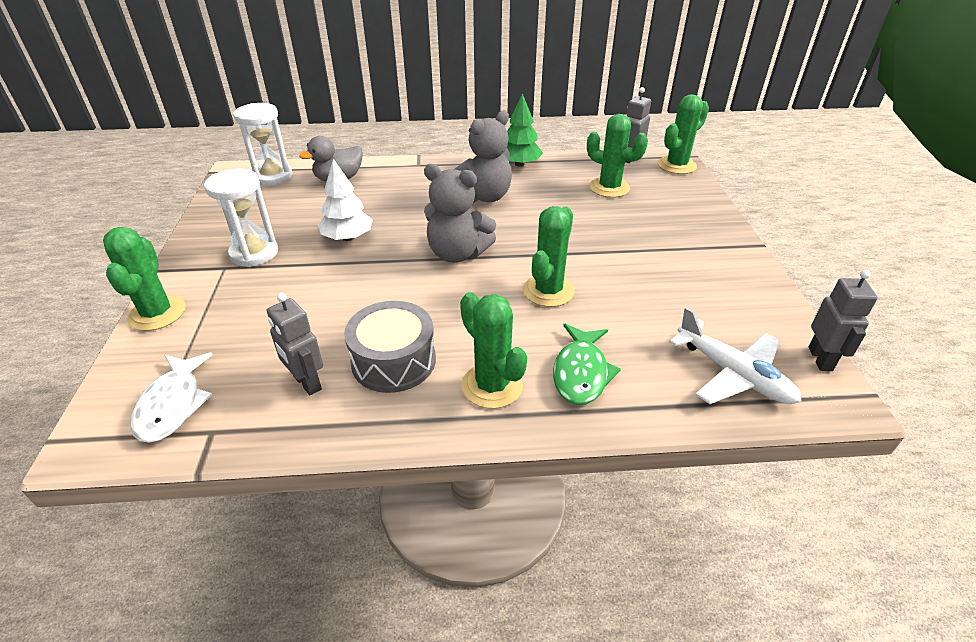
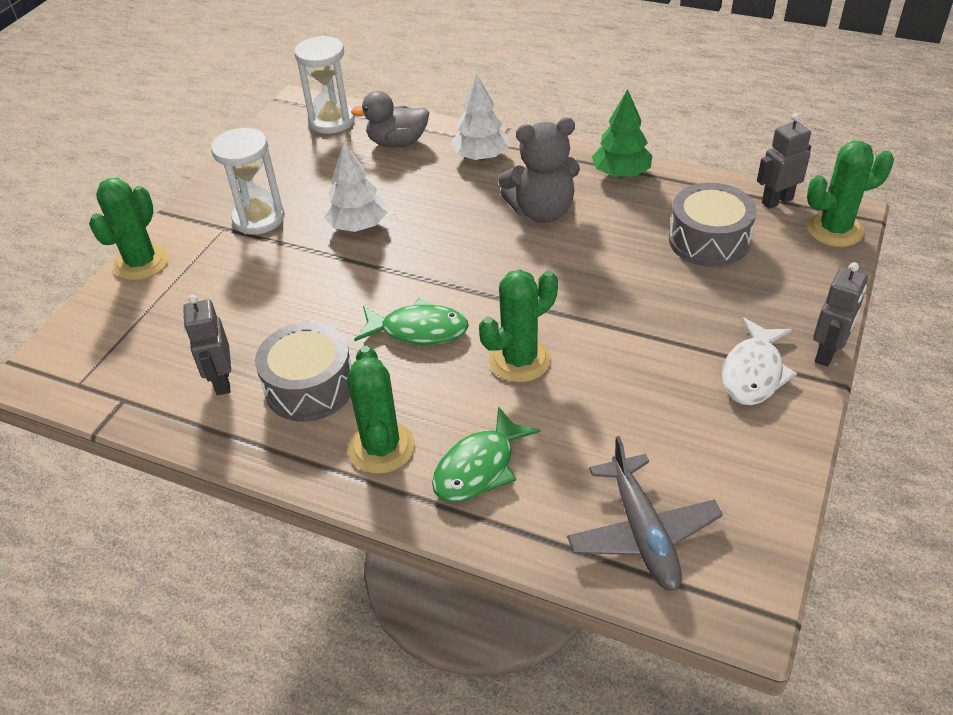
camera: 30 degrees right, 5 degrees up
(173, 405) = (107, 363): white fish -> white fish (753, 372)
(411, 174) = (481, 156): none -> white tree
(454, 293) = (418, 330): none -> green fish
(457, 253) = (456, 281): grey teddy bear -> none
(609, 188) = (708, 240): green cactus -> grey drum
(733, 374) = (642, 533): white plane -> grey plane
(820, 359) = (767, 556): grey robot -> grey robot (827, 353)

